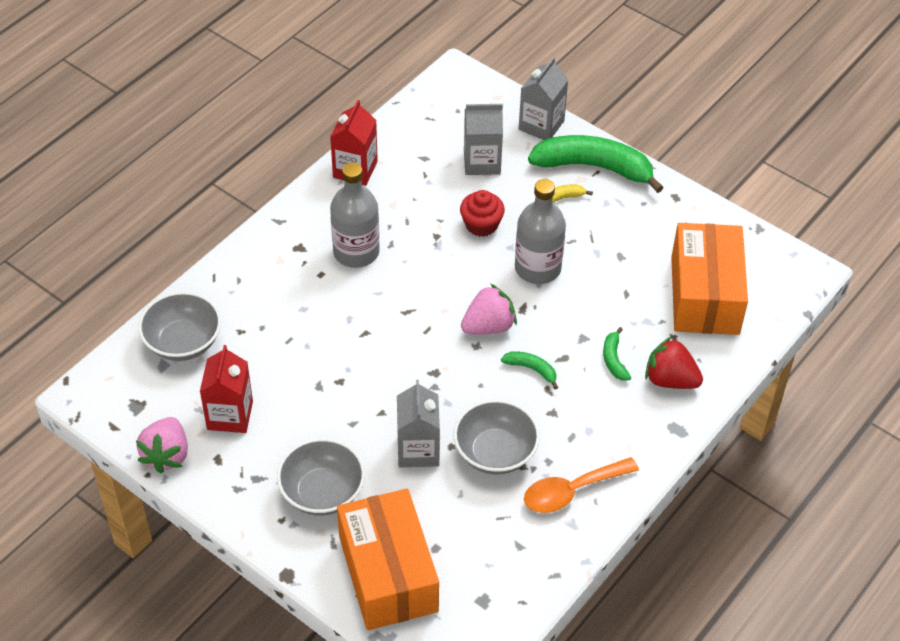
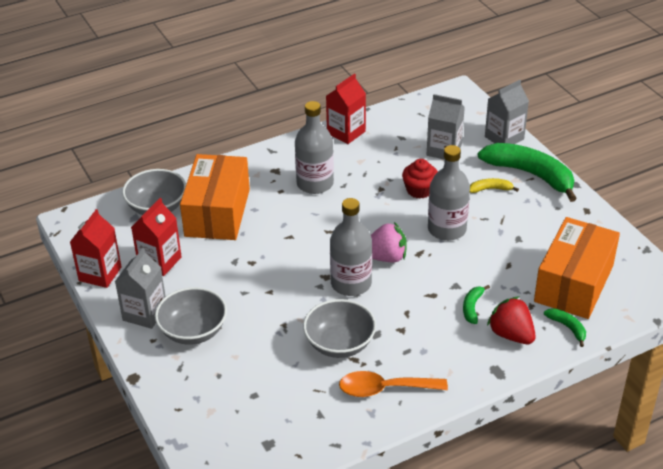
camera: 25 degrees right, 10 degrees down
(167, 455) = (100, 274): pink strawberry -> red carton
(388, 573) = (207, 401): orange box -> orange box (217, 212)
(418, 450) = (281, 324): grey carton -> grey carton (145, 313)
(468, 372) = (351, 283): none -> grey bottle
(532, 369) = (402, 296): green banana -> green banana (567, 328)

